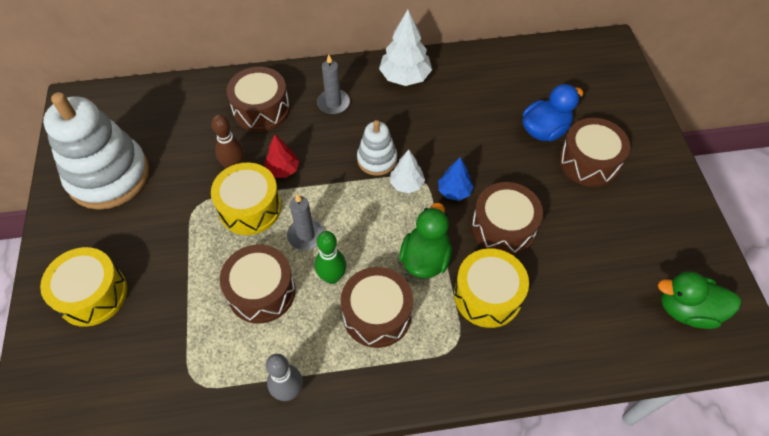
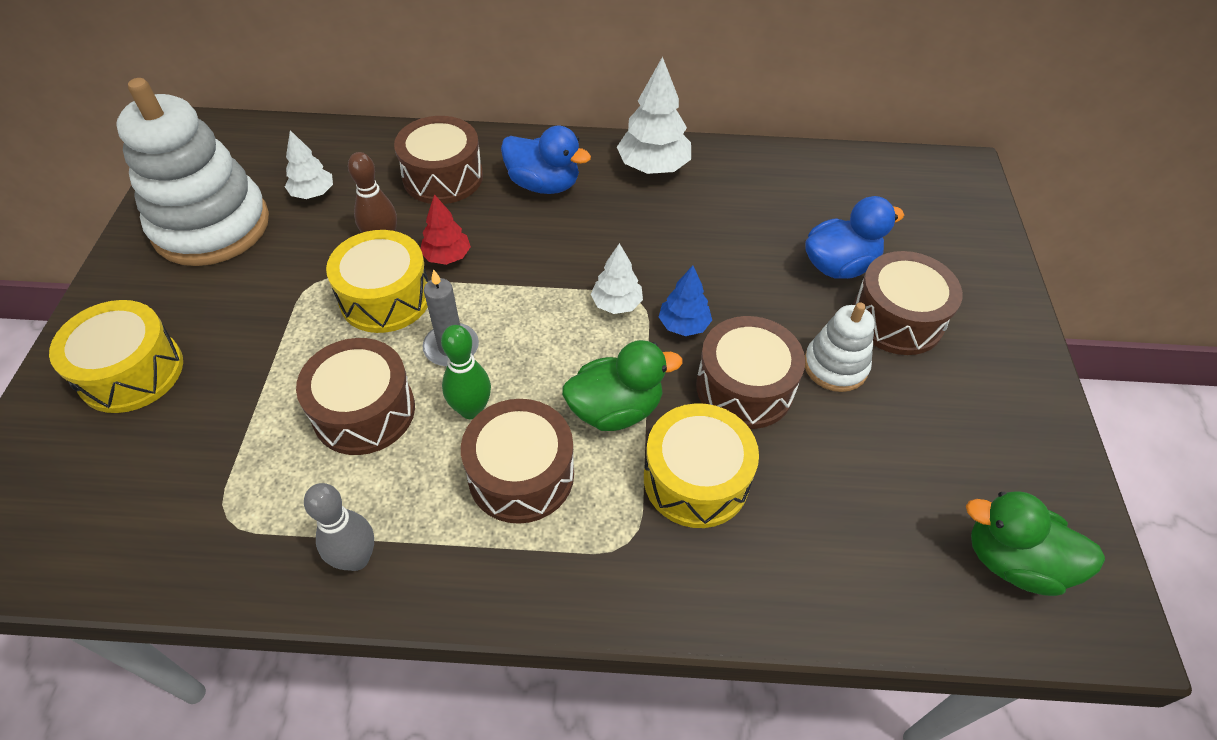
camera: 10 degrees right, 5 degrees down
(173, 138) = (313, 193): none -> white tree
(333, 103) = (544, 184): grey candle -> blue duck
(377, 159) = (583, 265): white stacking toy -> white stacking toy (835, 366)
(425, 258) = (615, 409): green duck -> green duck turned 45 degrees clockwise

